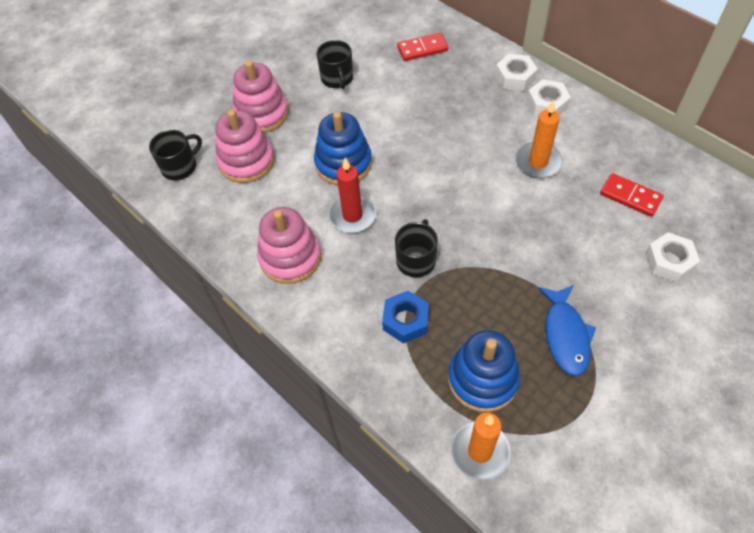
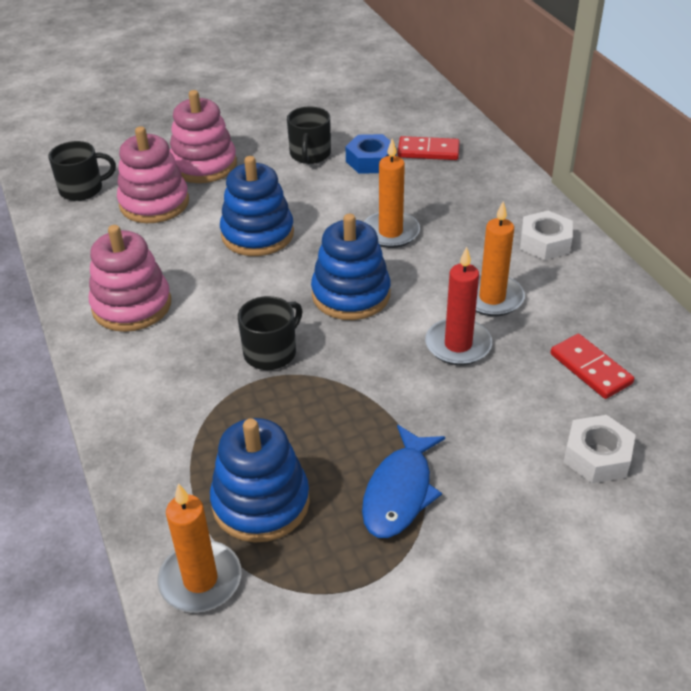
camera: 20 degrees right, 15 degrees down
(352, 215) = (230, 286): red candle -> red candle (458, 345)
(405, 320) = (213, 409): blue nut -> blue nut (370, 161)
(438, 130) = (390, 232): none -> orange candle
(442, 192) = (351, 294): none -> blue stacking toy
(515, 77) = (522, 206): white nut -> none

